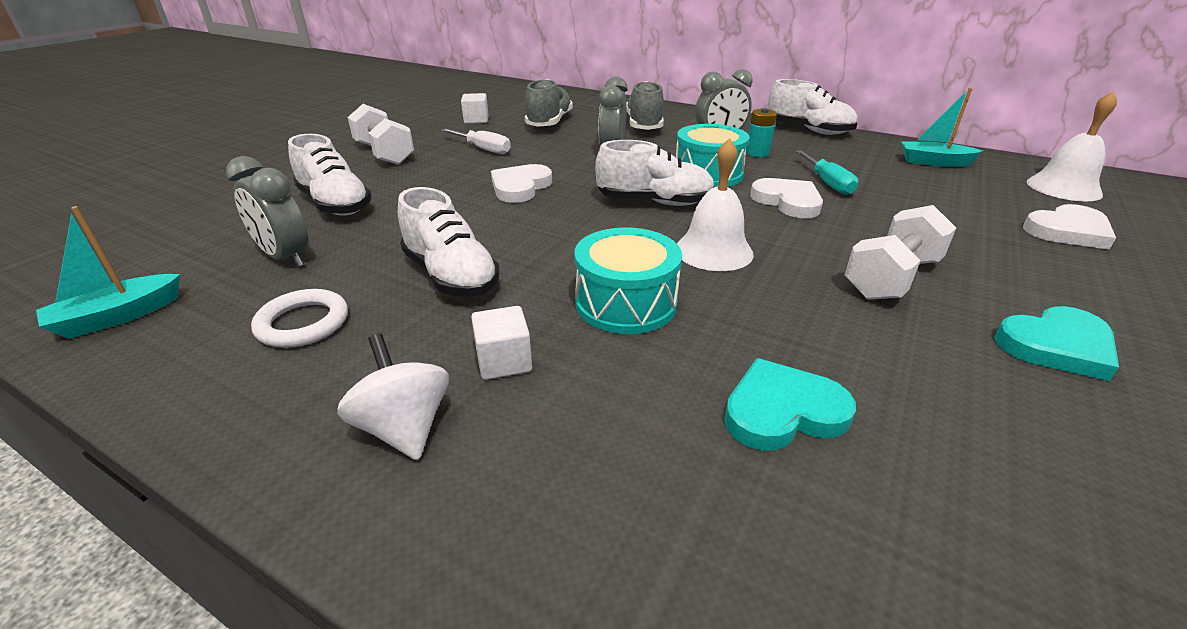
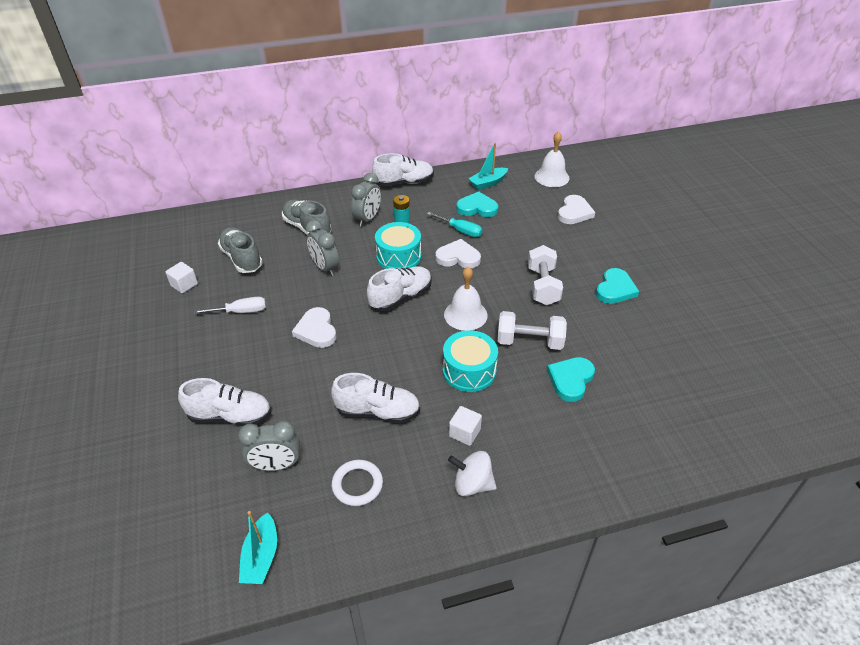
camera: 45 degrees left, 10 degrees up
(384, 154) = (179, 357): white dumbbell -> white dumbbell (529, 341)
(884, 175) = (477, 208): none -> turquoise heart

